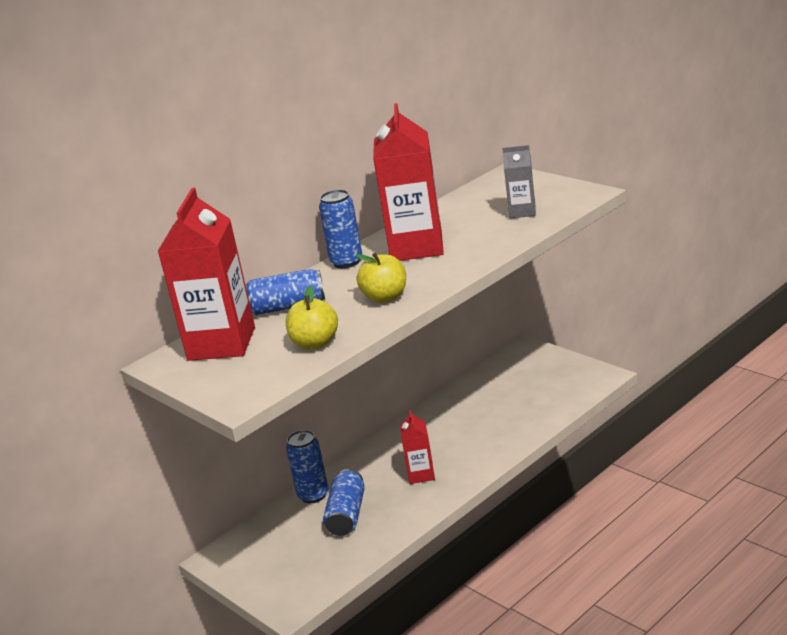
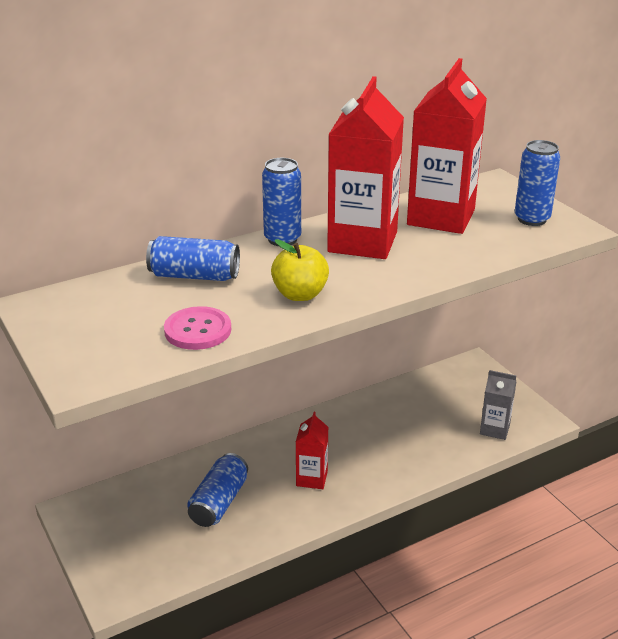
camera: 10 degrees right, 5 degrees up
(221, 344) = (105, 300): red carton -> red carton (441, 217)
(313, 495) = (197, 467): blue can -> blue can (532, 219)
(315, 343) = (198, 330): yellow apple -> pink button
(522, 212) = (494, 231): grey carton -> grey carton (494, 429)

